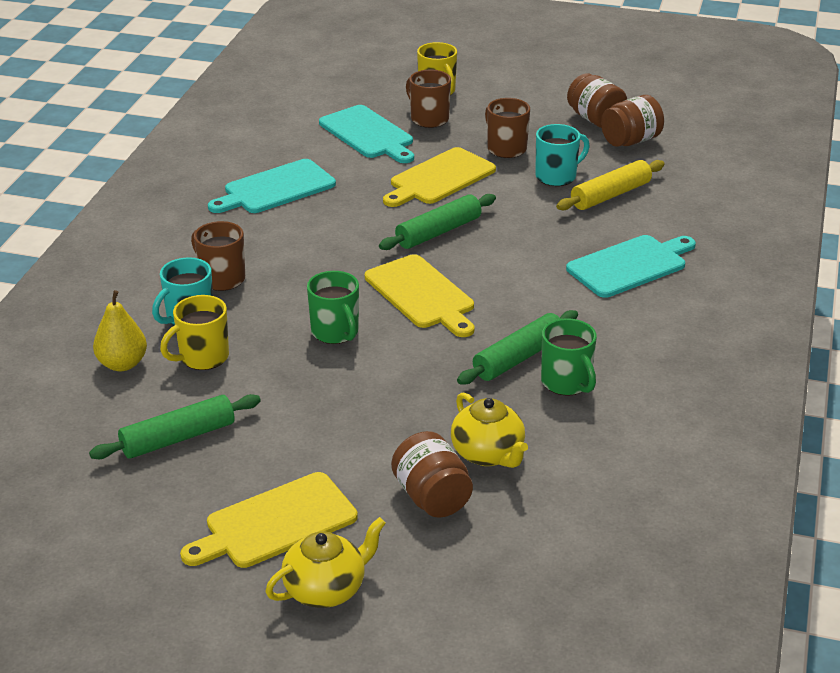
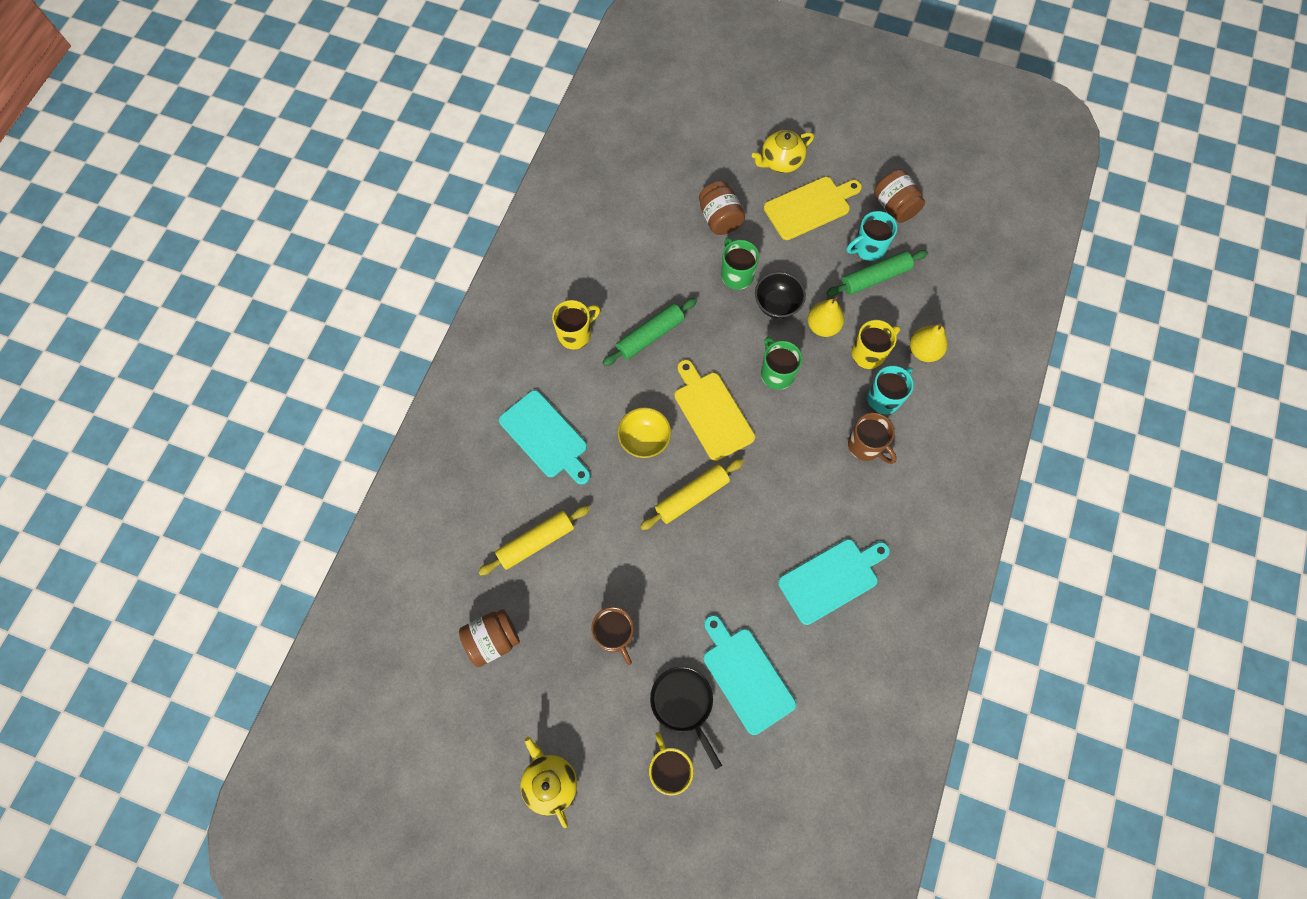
camera: 175 degrees left, 35 degrees up
(267, 380) = (822, 326): none -> yellow pear
(334, 399) = (777, 305): none -> black bowl
(429, 119) = (683, 704): brown mug -> black pan
(438, 232) = (692, 497): green rolling pin -> yellow rolling pin
(439, 178) = (683, 584): yellow cutting board -> none
(488, 454) = (682, 249): yellow teapot -> yellow teapot (550, 782)
(505, 269) = (644, 440): none -> yellow bowl
(557, 176) = (576, 578): turquoise mug -> turquoise mug (868, 248)
(566, 382) = (622, 308): green mug -> green mug (736, 275)
(595, 119) = (516, 688): brown jar -> brown jar (894, 206)
(626, 354) = (575, 334): none -> yellow mug
(630, 265) = (546, 437): turquoise cutting board -> turquoise cutting board turned 105 degrees counterclockwise

